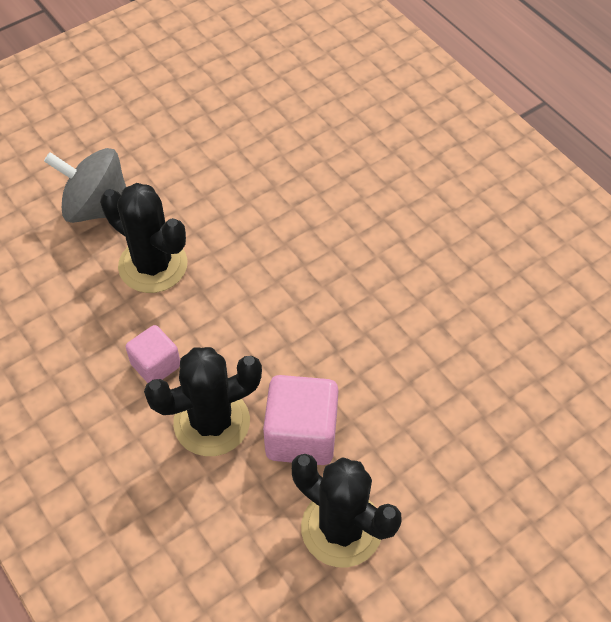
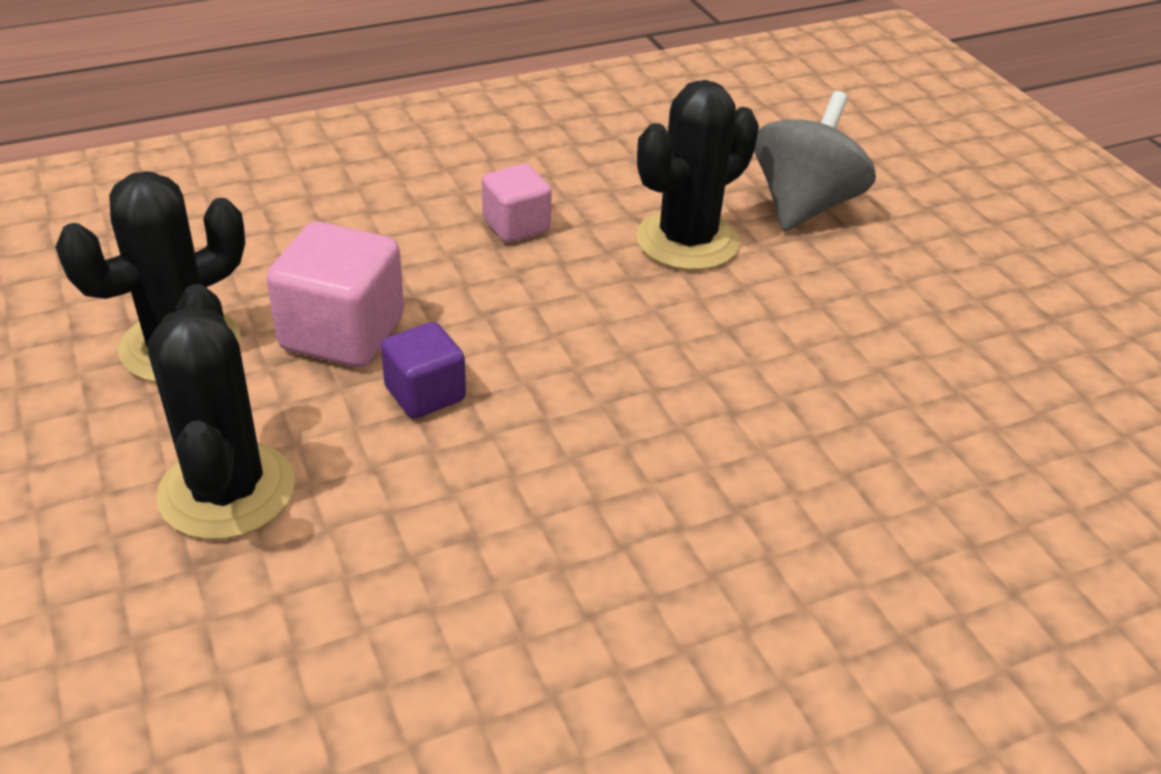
camera: 100 degrees right, 15 degrees down
(211, 422) = (405, 259): black cactus -> black cactus (227, 491)
(343, 373) = (425, 394): none -> purple cube

